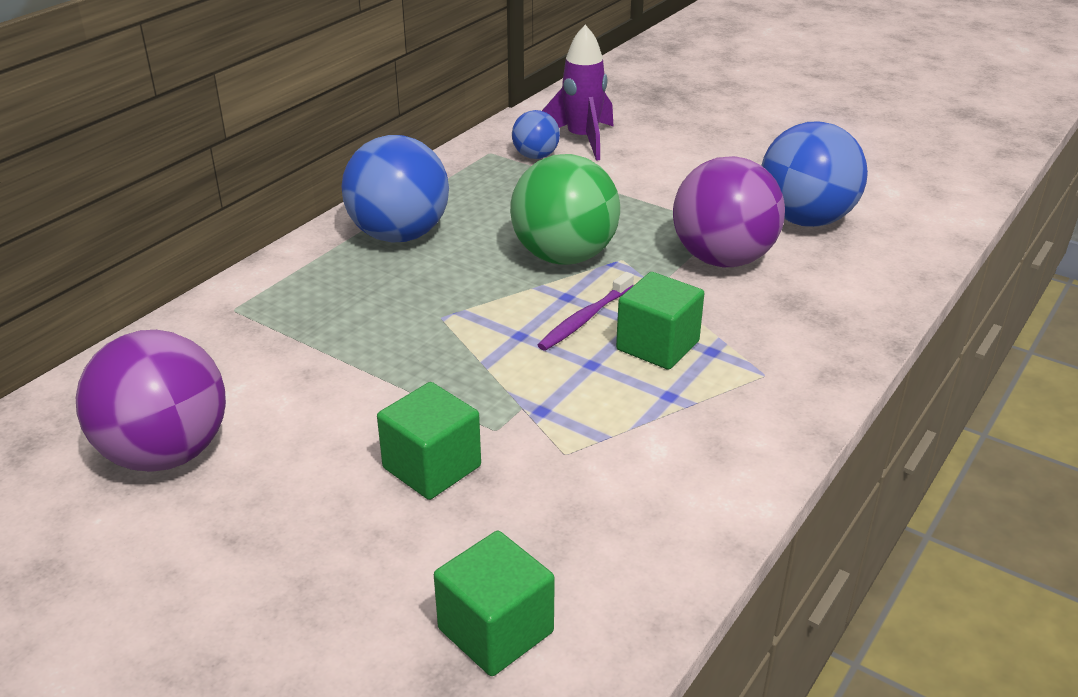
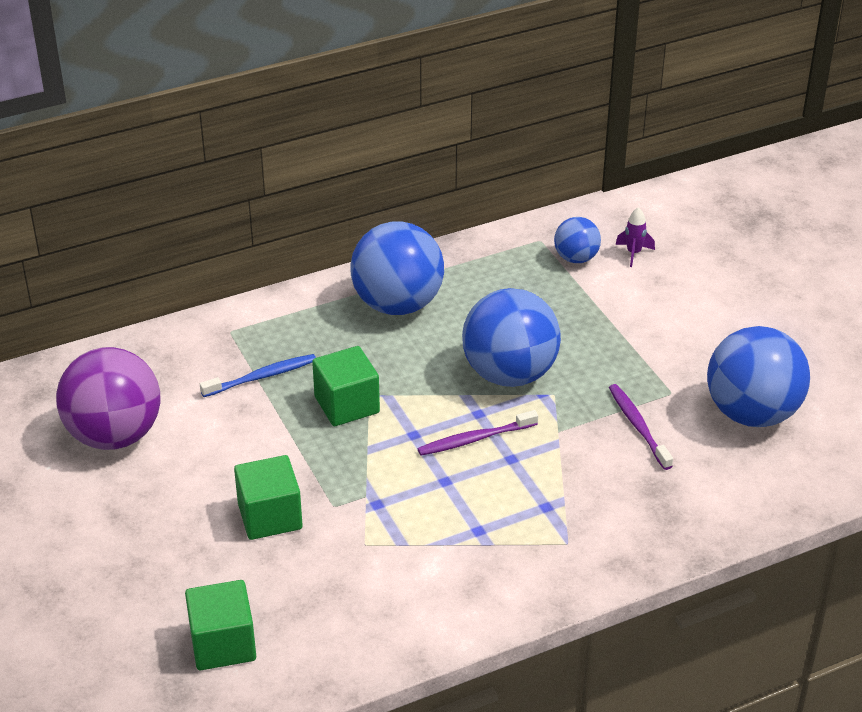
camera: 30 degrees right, 5 degrees up
(306, 338) = (262, 377): none -> blue toothbrush
(564, 256) = (509, 374): green ball -> blue ball
(582, 140) = (633, 253): purple rocket -> purple rocket, size x0.49
(657, 345) = (509, 485): green cube -> green cube (347, 405)
(723, 259) = (638, 426): purple ball -> purple toothbrush

